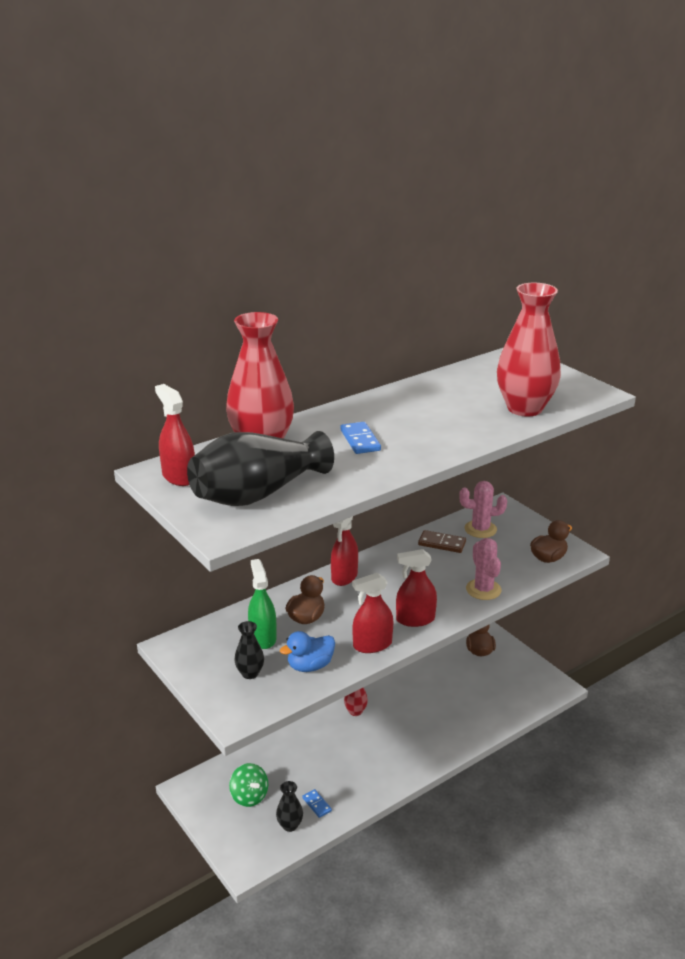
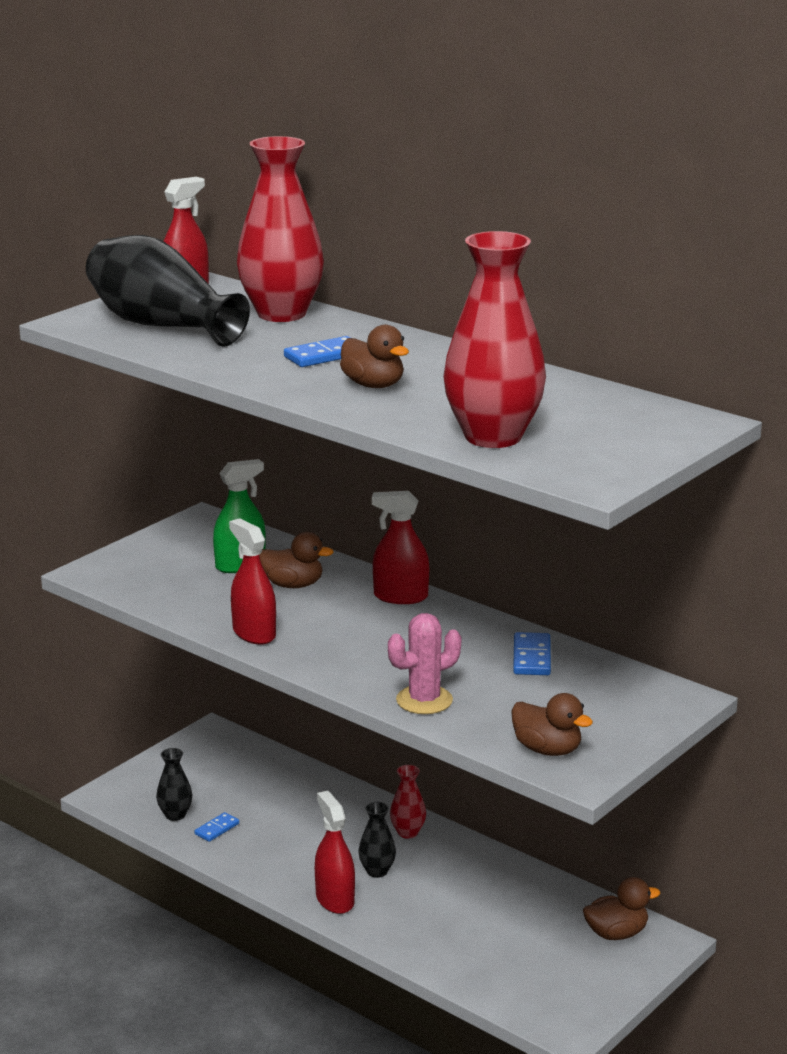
camera: 75 degrees right, 5 degrees down
(249, 796) = (214, 777): green spinning top -> none
(250, 673) = (168, 568): black vase -> black vase (377, 871)
(310, 666) = (195, 600): blue duck -> none
(415, 619) = (324, 656): red spray bottle -> red spray bottle (335, 899)
(424, 431) = (373, 385): none -> brown duck
(442, 543) = (532, 657): brown domino -> blue domino
(480, 529) = (596, 685): pink cactus -> none

